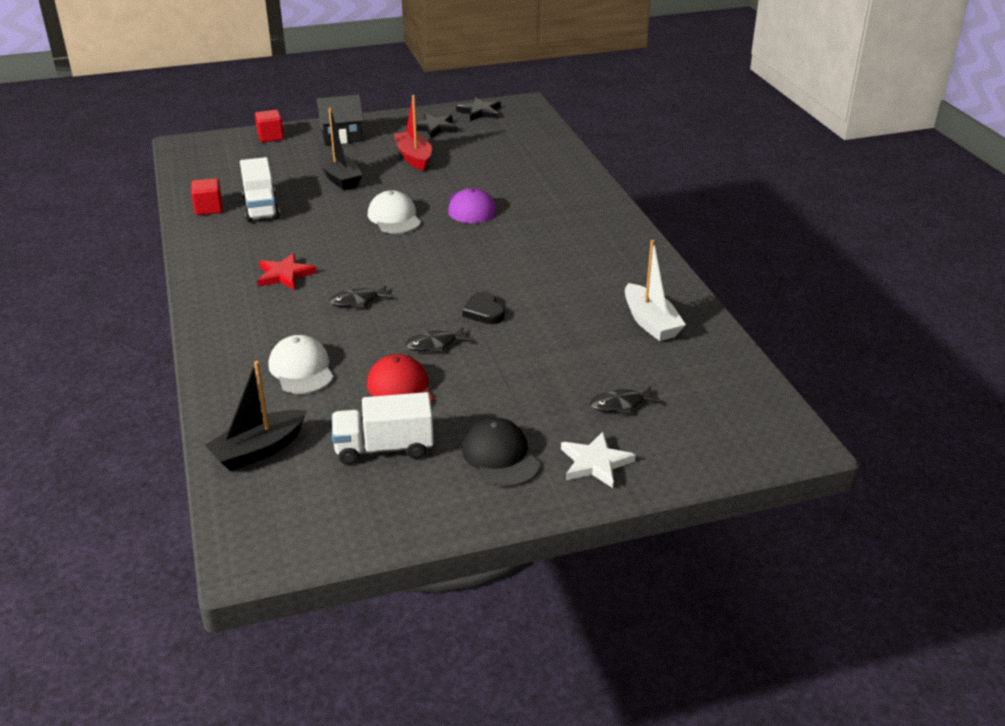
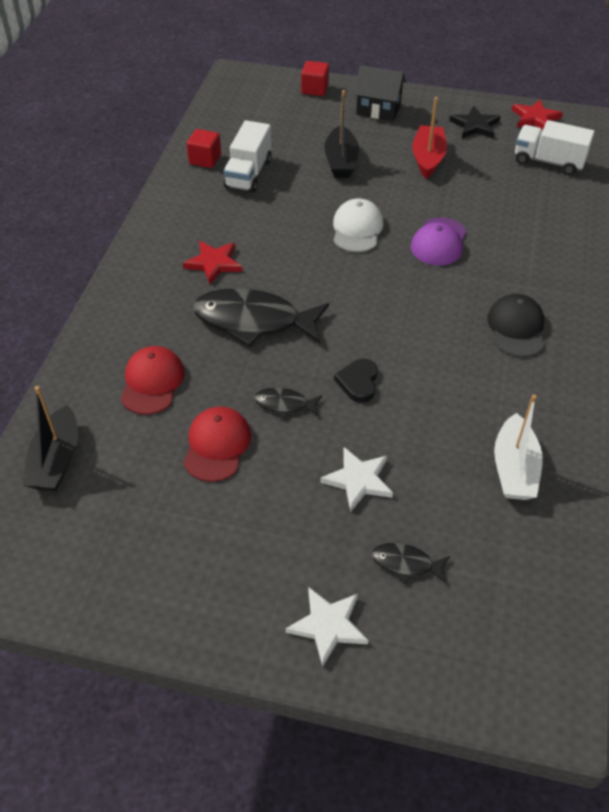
camera: 30 degrees right, 15 degrees up
(259, 450) = (56, 460): black boat -> black boat turned 75 degrees counterclockwise
(301, 369) = (152, 382): white cap -> red cap
(357, 301) = (254, 321): black fish -> black fish, size x2.15
(384, 448) = (156, 509): white truck -> white truck (548, 162)
(480, 112) = (535, 118): black star -> red star
(500, 456) = (247, 571): black cap -> black cap (516, 328)
(539, 370) = (358, 480): none -> white star

